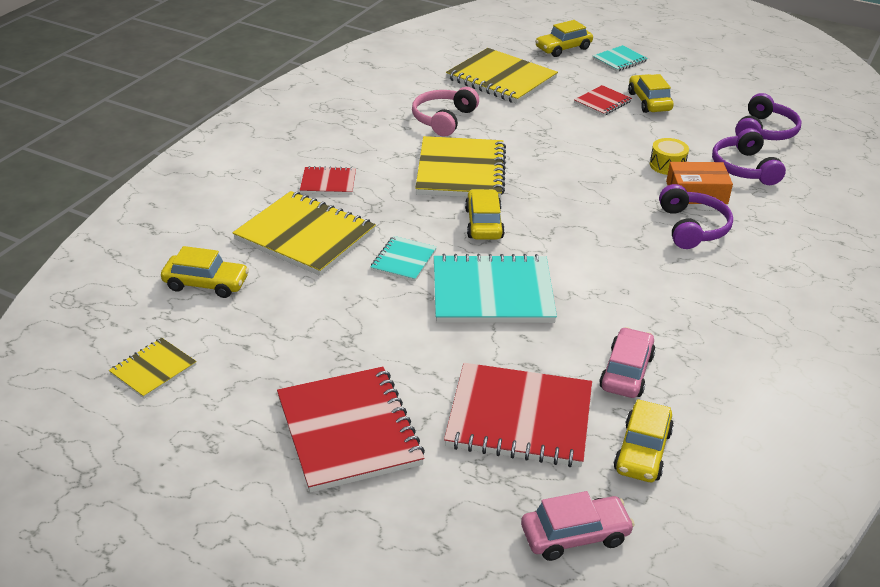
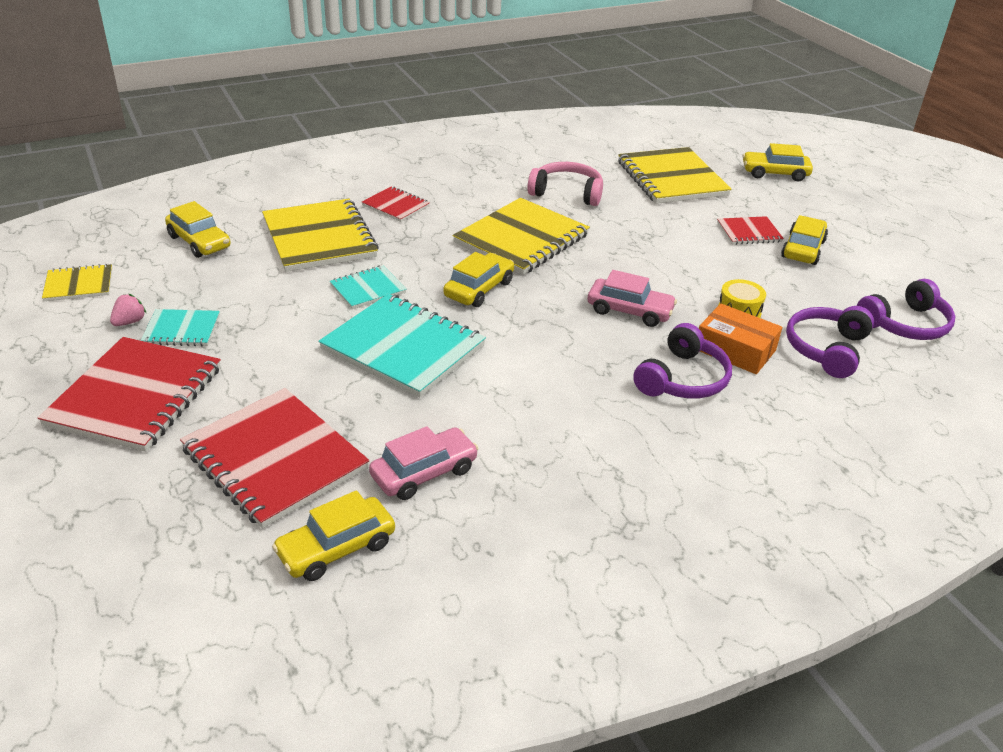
camera: 35 degrees right, 0 degrees up
(250, 377) = (130, 322): none -> pink strawberry
(443, 119) = (567, 193): pink headphones -> pink headphones turned 45 degrees clockwise
(575, 535) = (174, 582): pink car -> pink car (629, 311)
(619, 60) = (823, 202): turquoise notebook -> turquoise notebook (181, 330)

